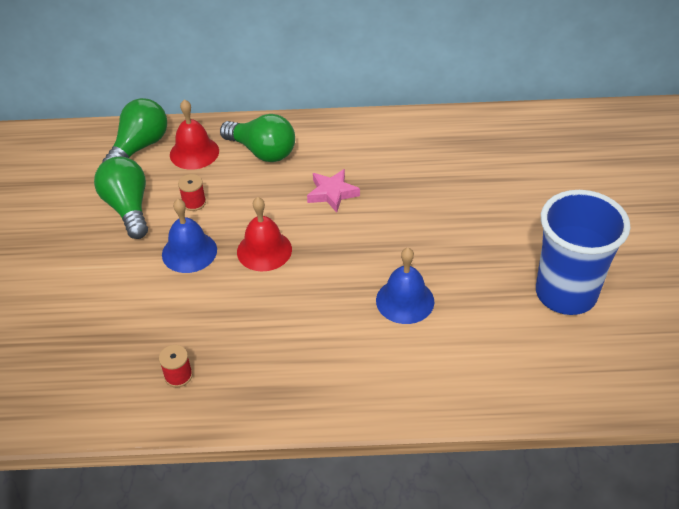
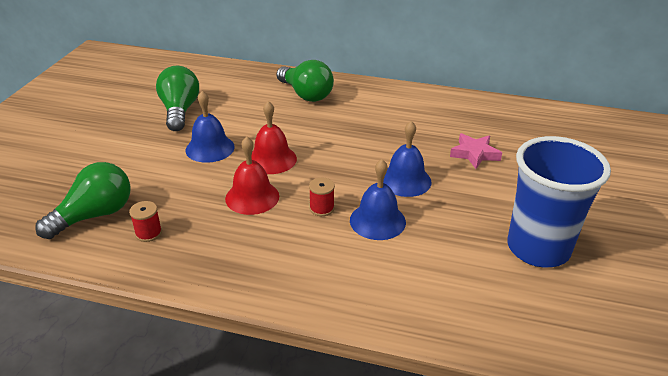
camera: 15 degrees right, 10 degrees down
(140, 147) = (212, 75): green light bulb -> green light bulb (94, 215)
(194, 152) = (251, 86): red bell -> red bell (252, 197)
(194, 203) = (233, 117): red spool -> red spool (321, 208)
(332, 193) = (350, 132): pink star -> pink star (474, 154)
(414, 244) = (405, 180): none -> blue bell

